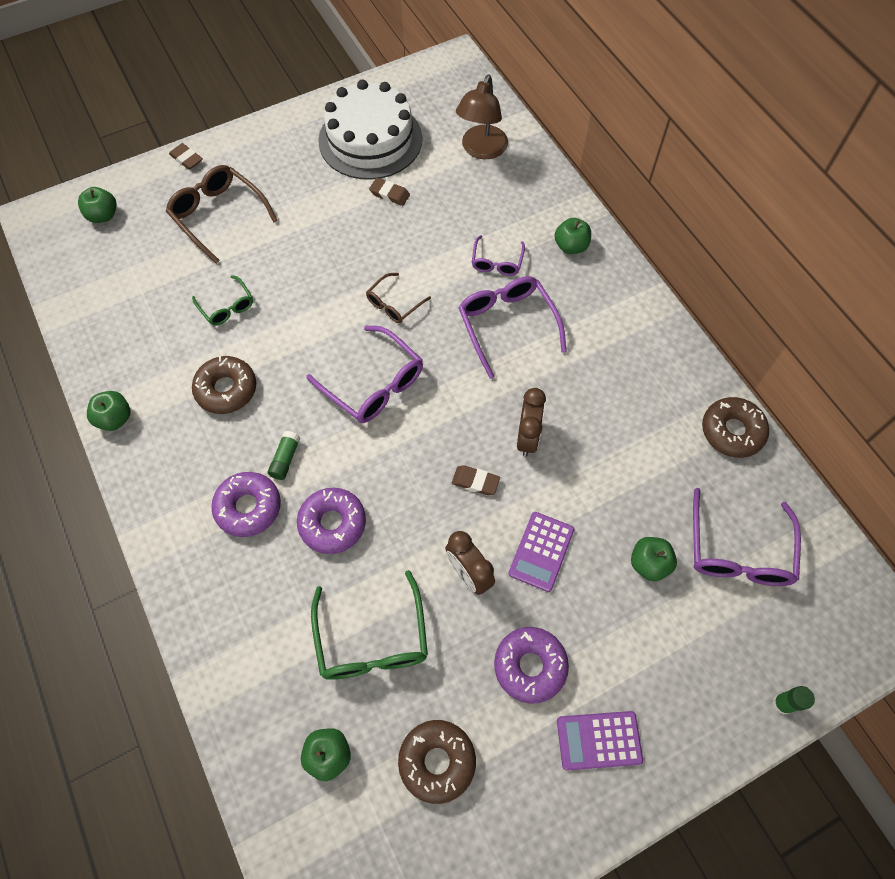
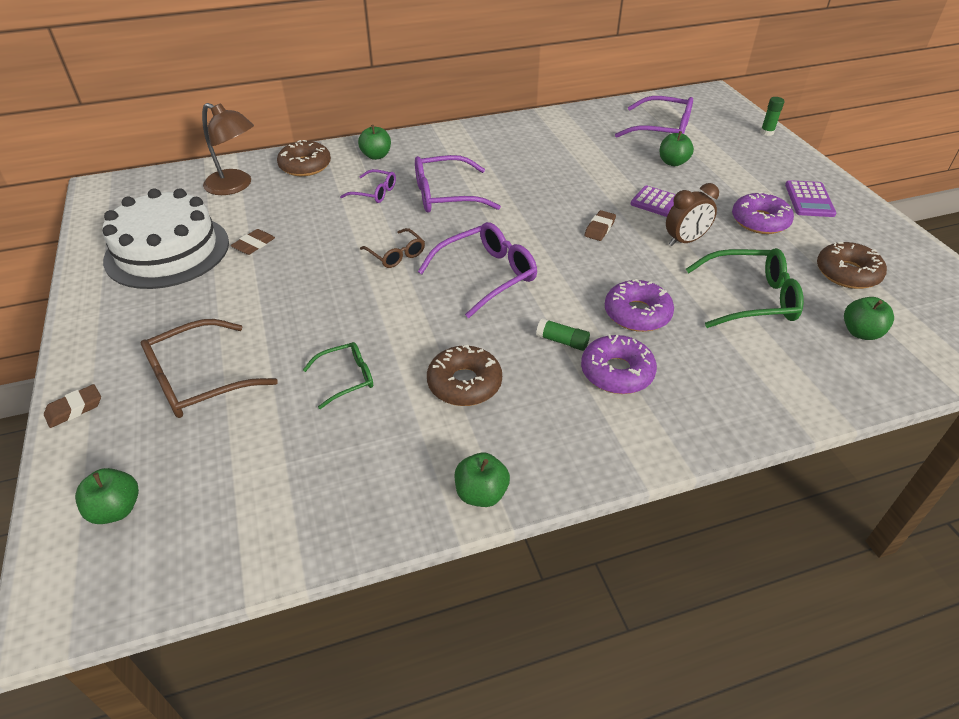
camera: 80 degrees left, 20 degrees down
(527, 437) = (561, 199): brown clock -> none
(732, 431) = (569, 118): brown donut -> brown donut (305, 166)

